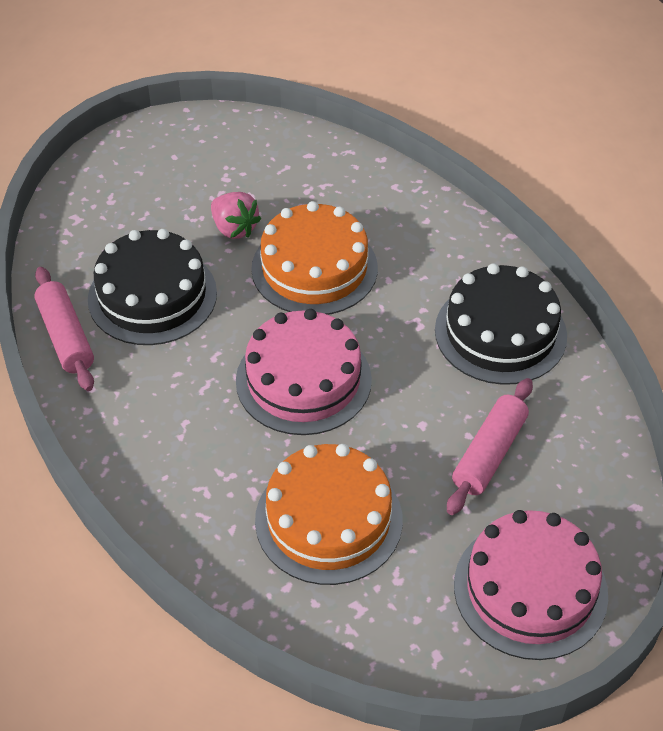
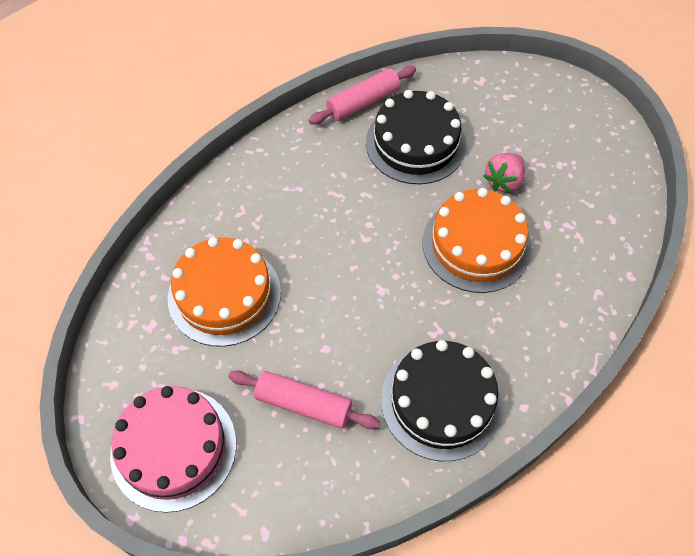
camera: 80 degrees right, 10 degrees up
(303, 380) = (354, 256): pink cake -> none

